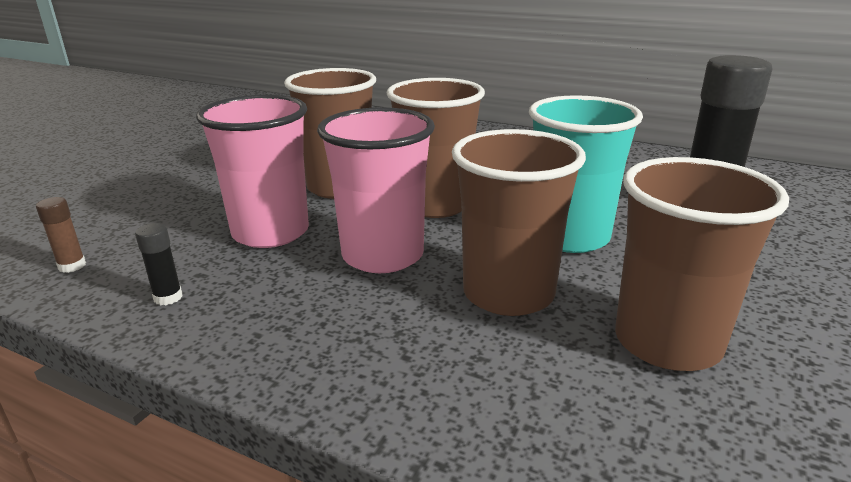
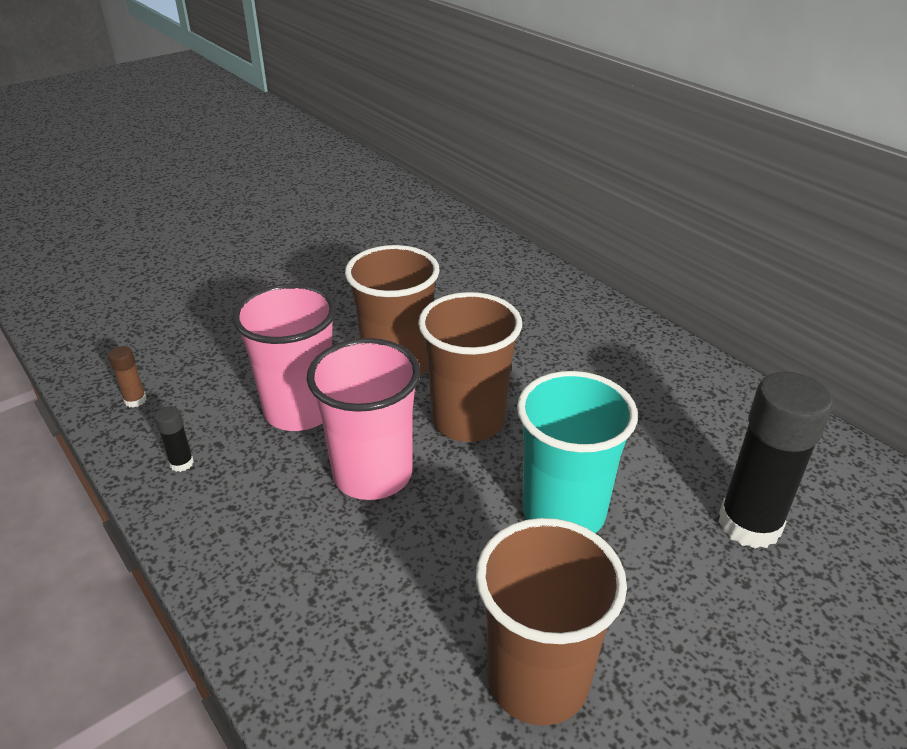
camera: 25 degrees right, 10 degrees up
(508, 293) = (445, 564): brown cup -> none

